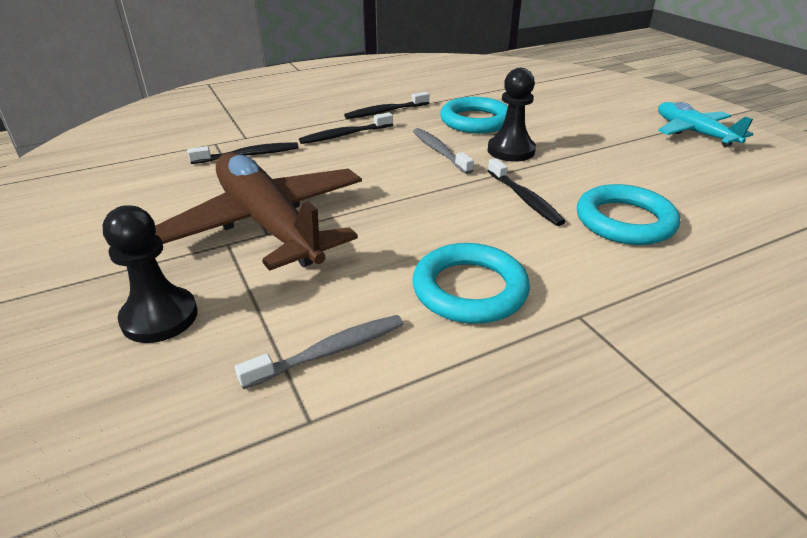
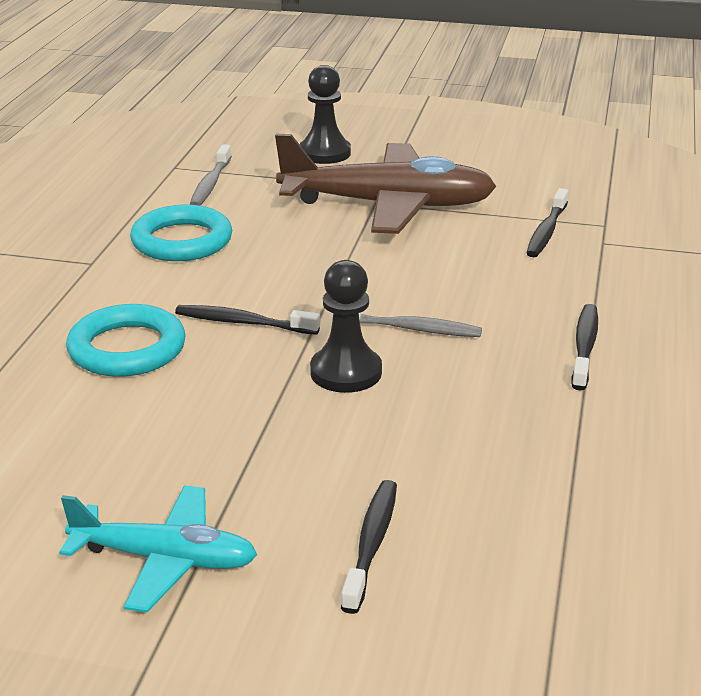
camera: 130 degrees right, 5 degrees down
(344, 135) = (536, 293): black toothbrush -> black toothbrush (371, 544)
(475, 121) = (465, 396): turquoise ring -> none

